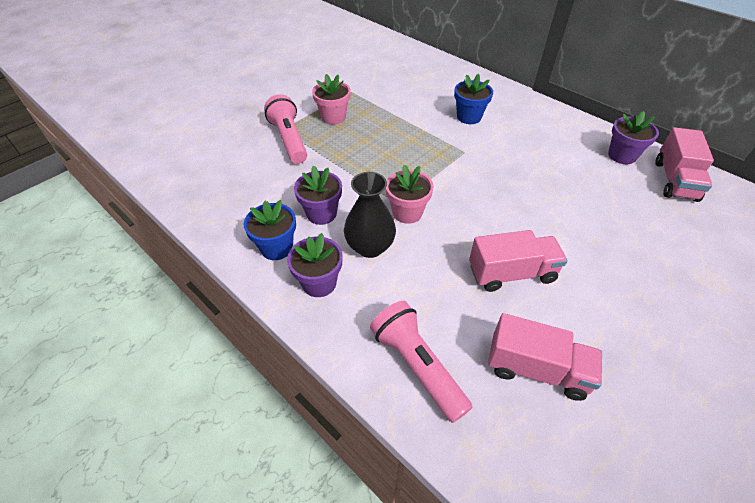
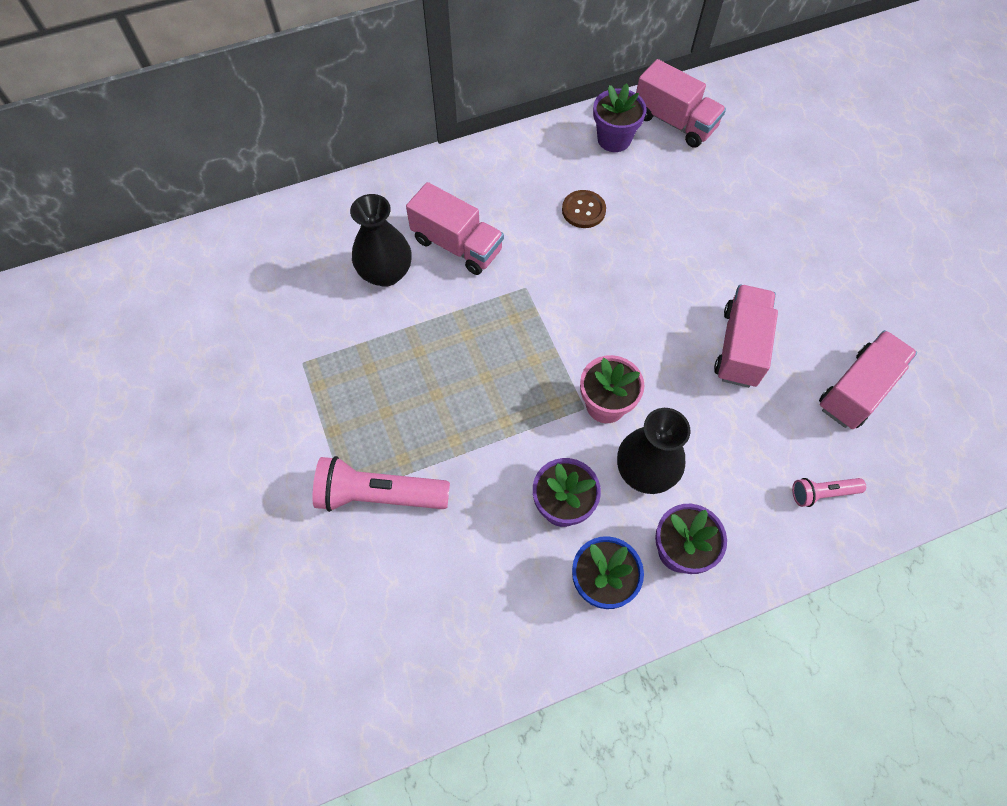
camera: 65 degrees left, 15 degrees up
(333, 117) = (357, 413): pink flower pot -> none
(417, 366) = (822, 493): pink flashlight -> pink flashlight, size x0.53
(427, 99) = (386, 273): none -> black vase
(469, 117) = (457, 245): blue flower pot -> pink truck
(548, 159) = (583, 210): none -> brown button

